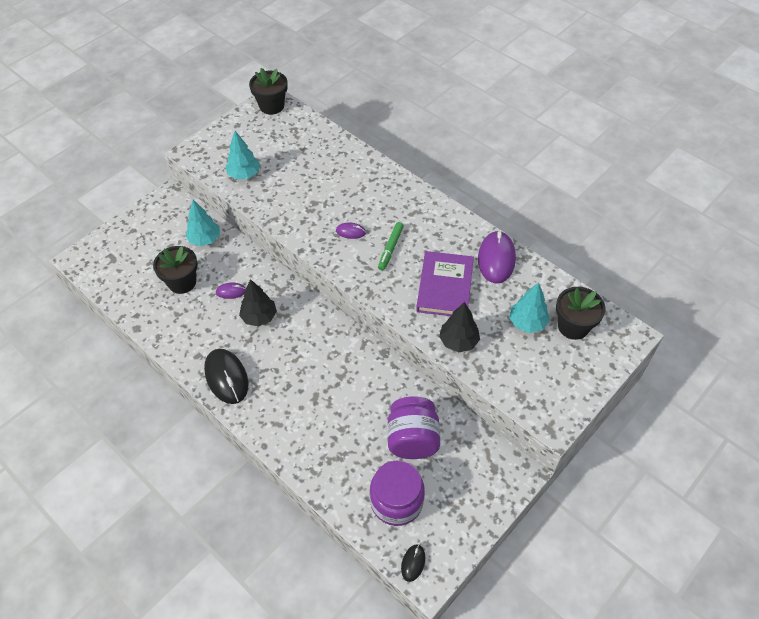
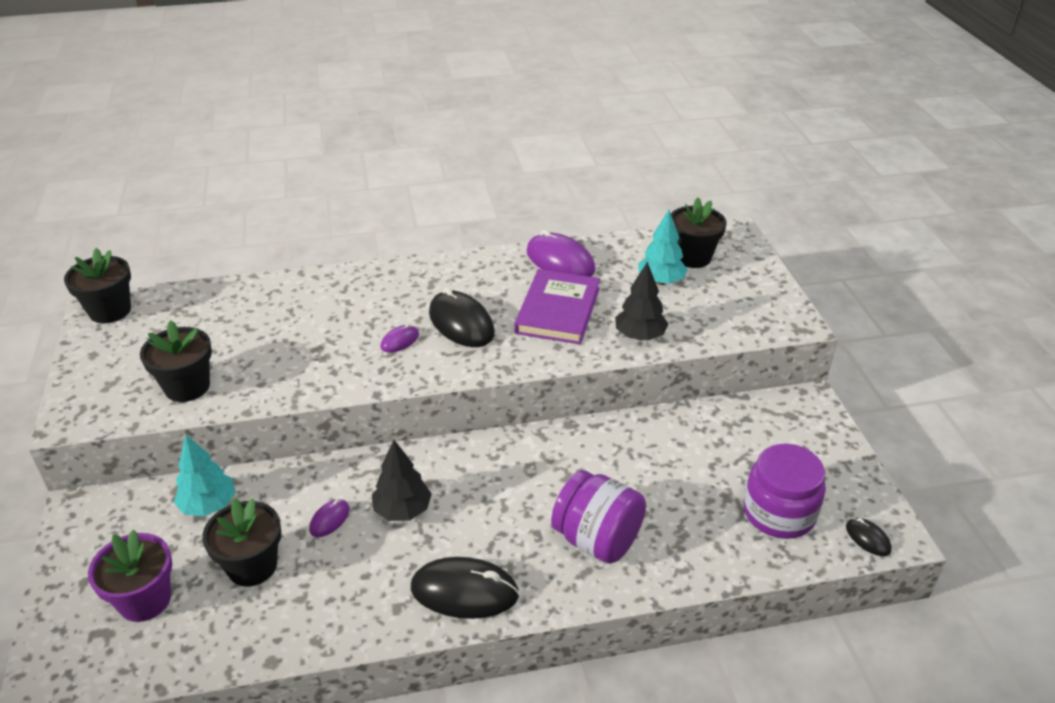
camera: 55 degrees left, 15 degrees down
(137, 258) = (145, 600): none -> purple flower pot
(244, 174) = (187, 387): turquoise tree -> black flower pot
(390, 248) = (461, 323): green marker -> black mouse
(412, 439) = (707, 459): purple jar -> purple jar (597, 539)
(445, 286) = (558, 310): purple book -> purple book turned 60 degrees clockwise

